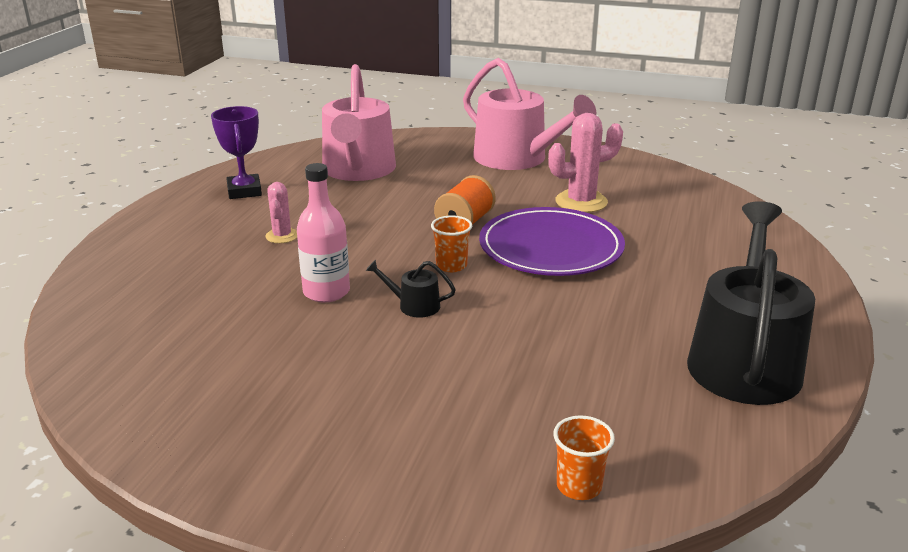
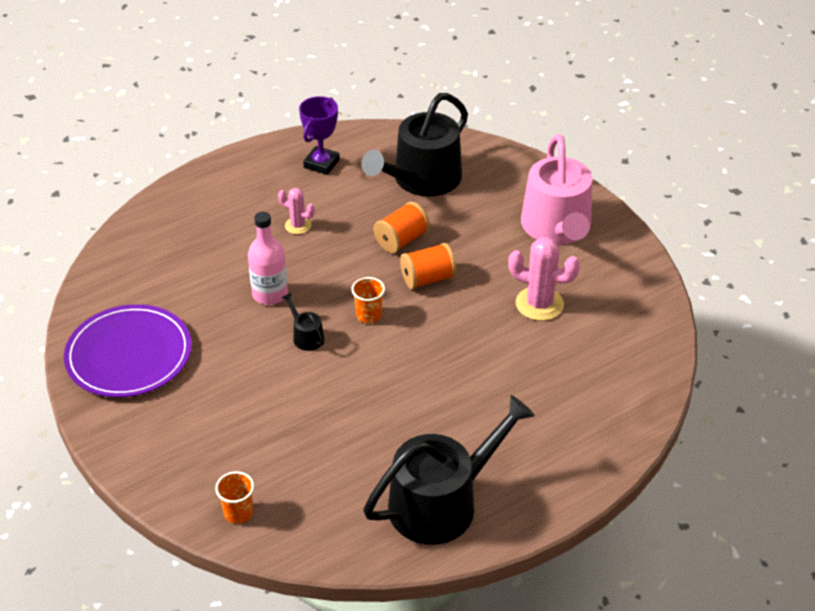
camera: 40 degrees right, 15 degrees up
(282, 236) = (298, 225): pink cactus -> pink cactus turned 75 degrees clockwise
(358, 170) = (421, 179): pink watering can -> black watering can
(400, 209) = (401, 240): none -> orange spool
(551, 247) = (455, 336): purple plate -> purple plate (129, 355)

